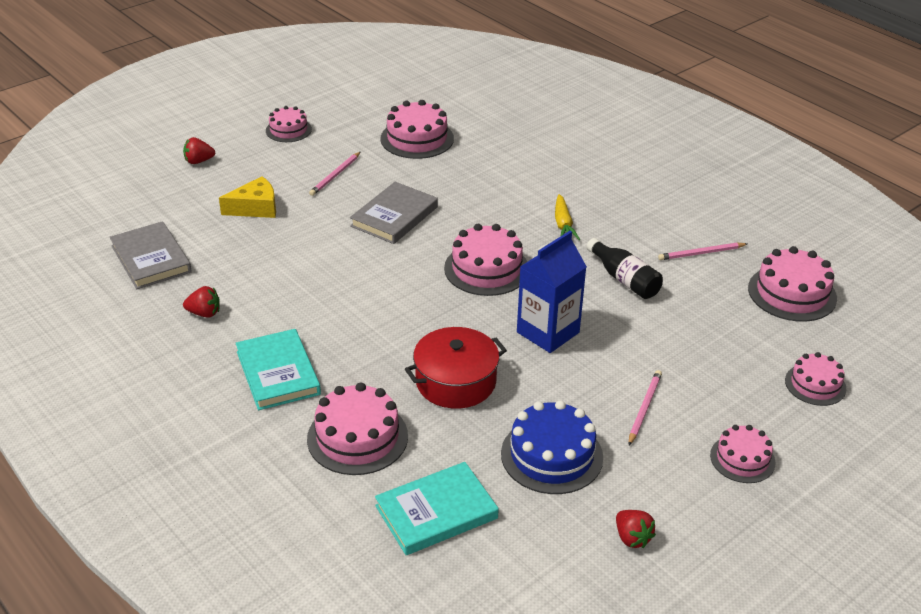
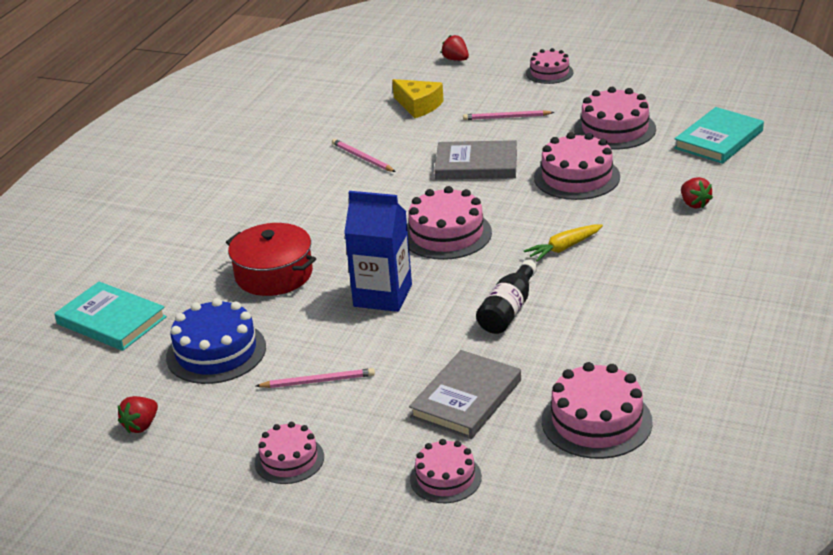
camera: 65 degrees right, 5 degrees down
(151, 259) = (309, 96): grey book -> grey book (466, 399)
(204, 313) = (263, 142): red strawberry -> red strawberry (694, 204)
(278, 373) = (219, 197): turquoise book -> turquoise book (719, 140)
(357, 437) = (171, 256): pink cake -> pink cake (577, 177)
(701, 253) = (606, 342): pink pencil -> pink pencil (362, 158)

